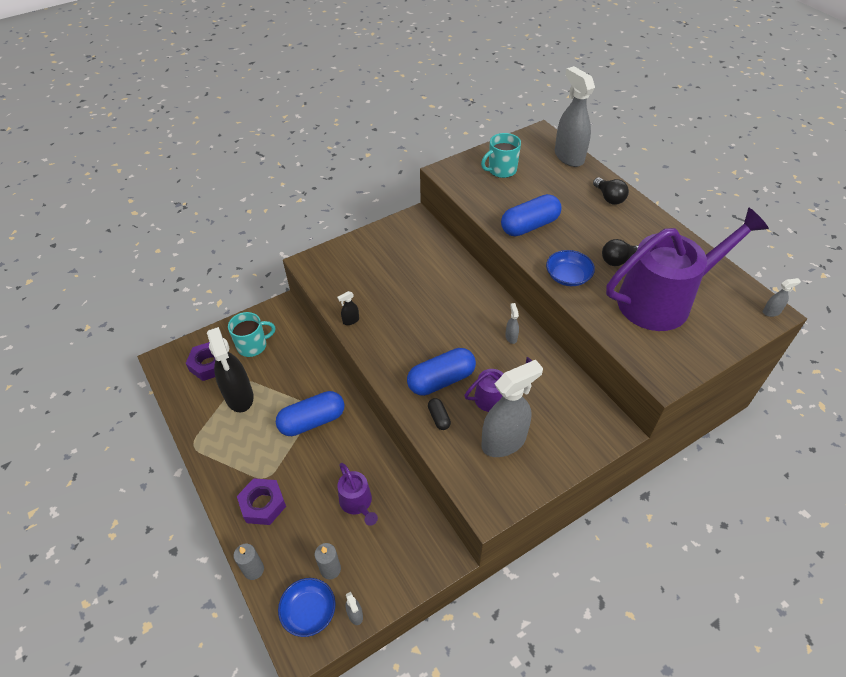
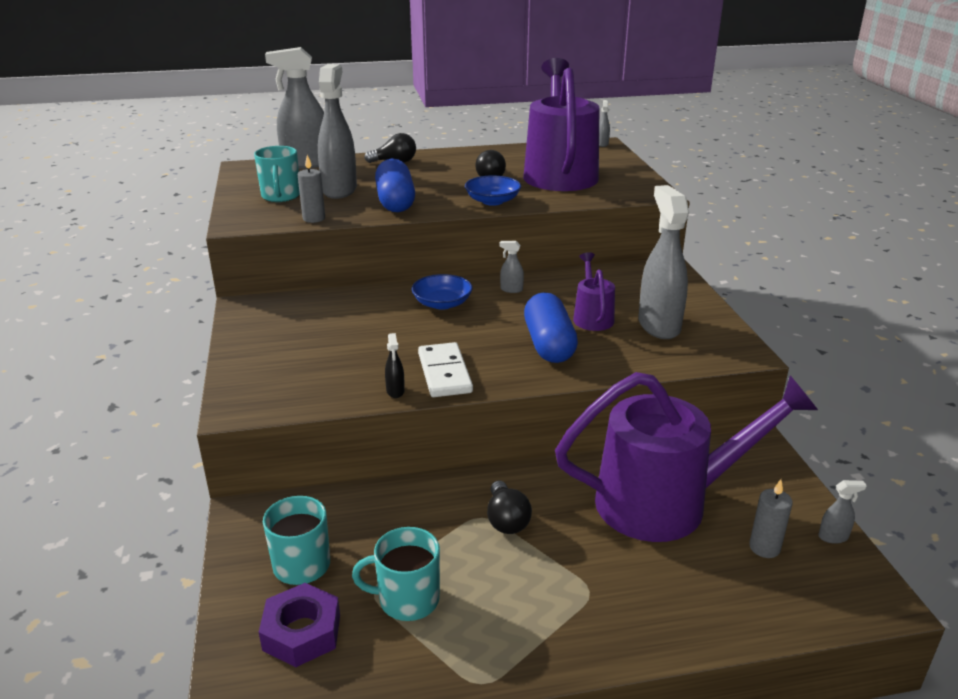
camera: 70 degrees left, 20 degrees down
(239, 397) = (407, 599): black spray bottle -> turquoise mug
(254, 570) = (754, 632): grey candle -> grey candle (314, 218)
(263, 504) = (639, 603): purple nut -> none
(309, 611) = (827, 581): blue bowl -> blue bowl (442, 303)
(312, 421) = (506, 520): blue capsule -> black light bulb
(357, 503) = (667, 502): purple watering can -> purple watering can, size x2.19
(380, 336) = (445, 373): none -> white domino
(439, 418) = (606, 358): black capsule -> none
(531, 191) = (339, 190): none -> grey spray bottle

